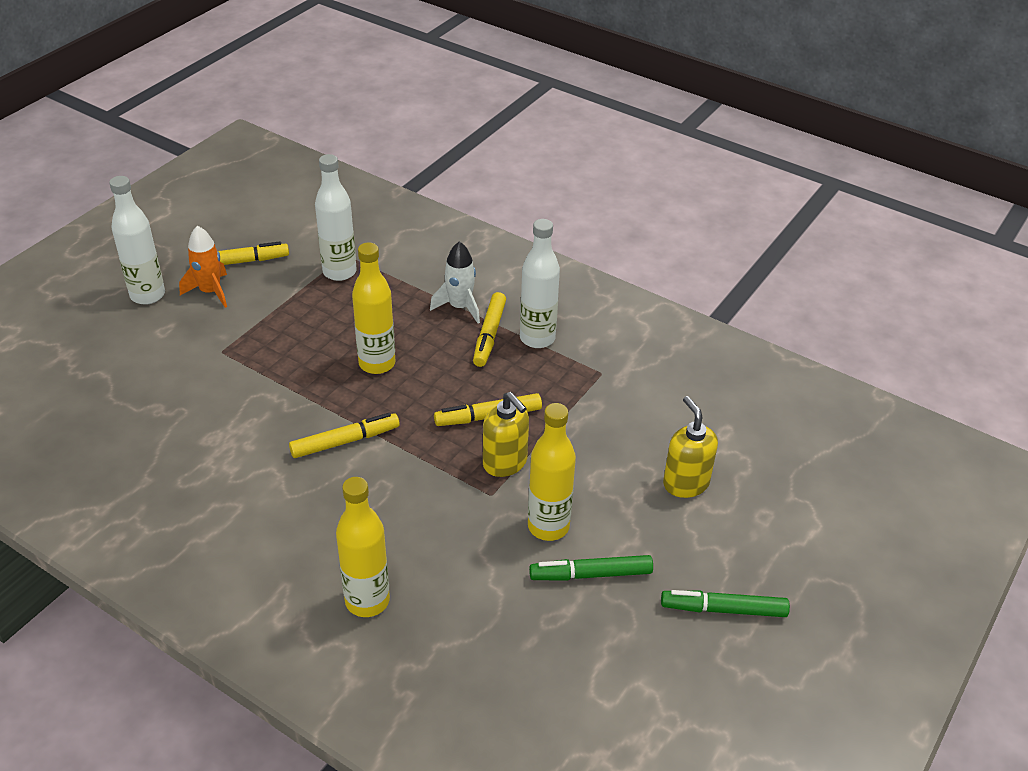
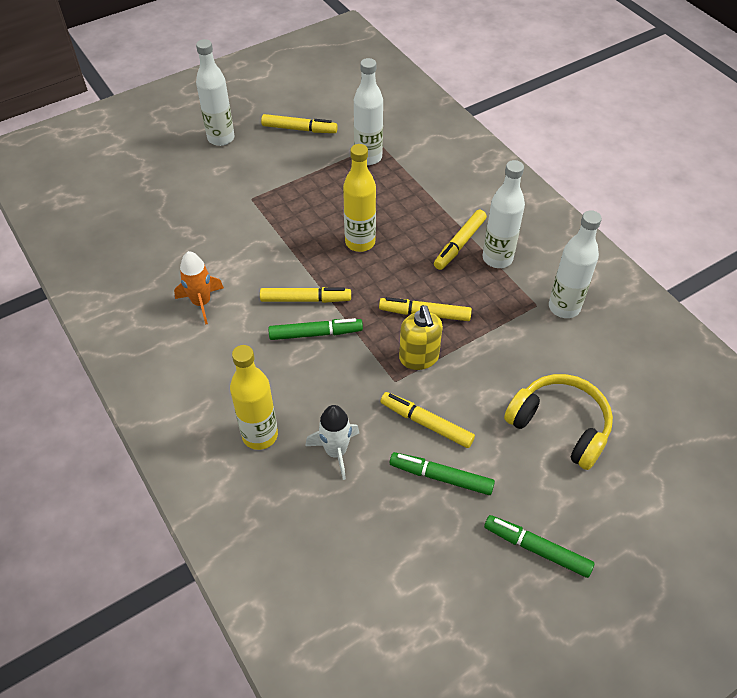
camera: 25 degrees right, 10 degrees up
(210, 292) = (266, 148): orange rocket -> orange rocket (201, 303)
(375, 474) = (315, 333): none -> green marker
(460, 307) = (447, 213): white rocket -> white rocket (336, 452)
(548, 526) = (427, 424): yellow bottle -> yellow marker
(631, 367) = (564, 307): none -> white bottle
(685, 483) = (560, 426): yellow soap dispenser -> yellow headphones

